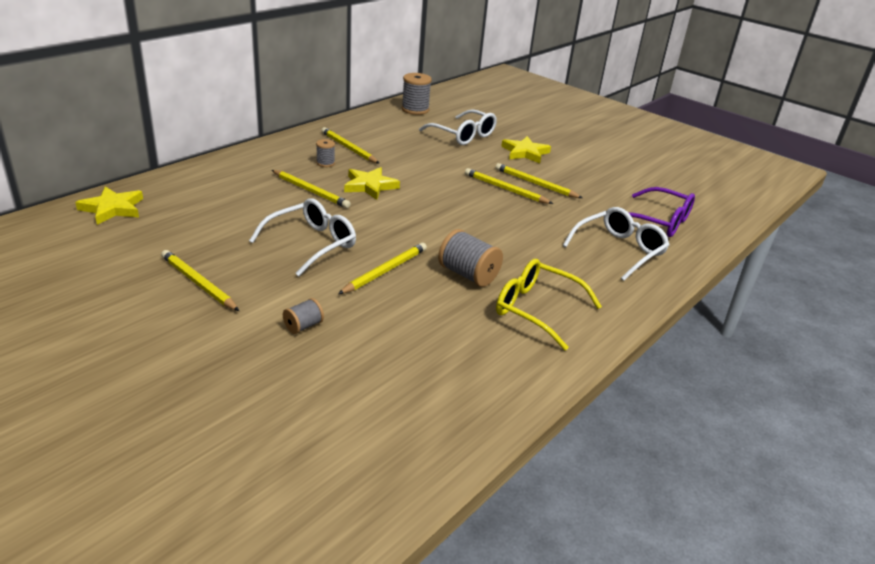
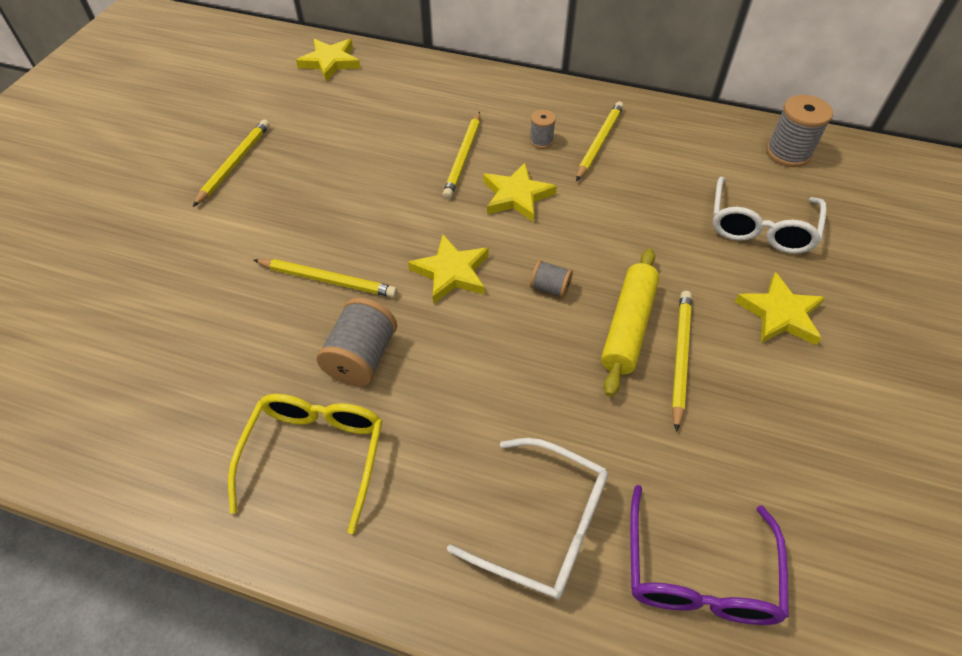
camera: 70 degrees right, 20 degrees up
(303, 326) = (193, 259): grey spool -> grey spool (550, 288)
(311, 244) = (349, 204): white glasses -> none
(419, 225) = (451, 272): none -> yellow star
(505, 189) = (628, 327): yellow pencil -> yellow rolling pin

